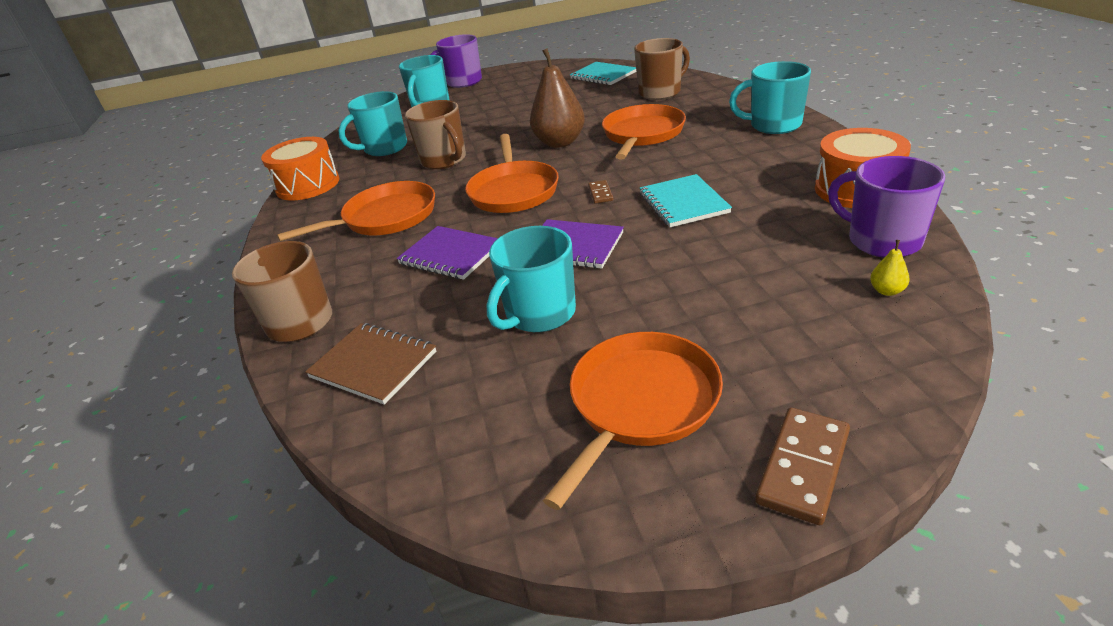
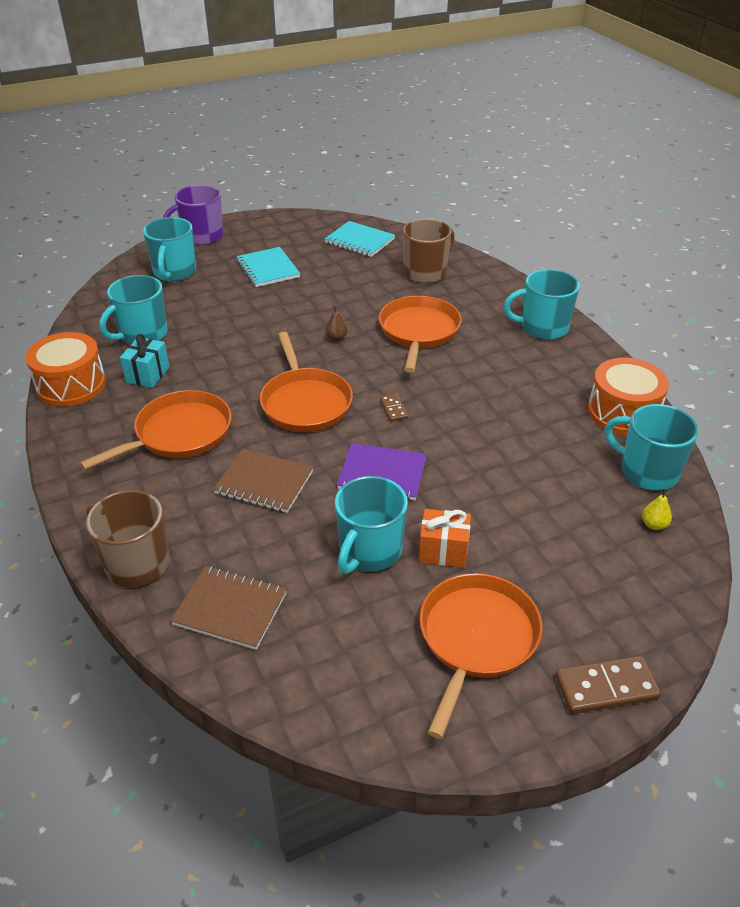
camera: 15 degrees left, 5 degrees up
(376, 175) = (147, 374): none -> turquoise gift
(444, 160) = (217, 356): brown mug -> none
(450, 255) = (264, 483): purple notebook -> brown notebook
(560, 143) = (336, 338): brown pear -> brown pear, size x0.40
(622, 315) = (443, 551): none -> orange gift
(683, 203) = (474, 424): turquoise notebook -> turquoise notebook (268, 269)
(803, 467) = (606, 688): brown domino -> brown domino turned 60 degrees clockwise
(882, 241) = (647, 472): purple mug -> turquoise mug

